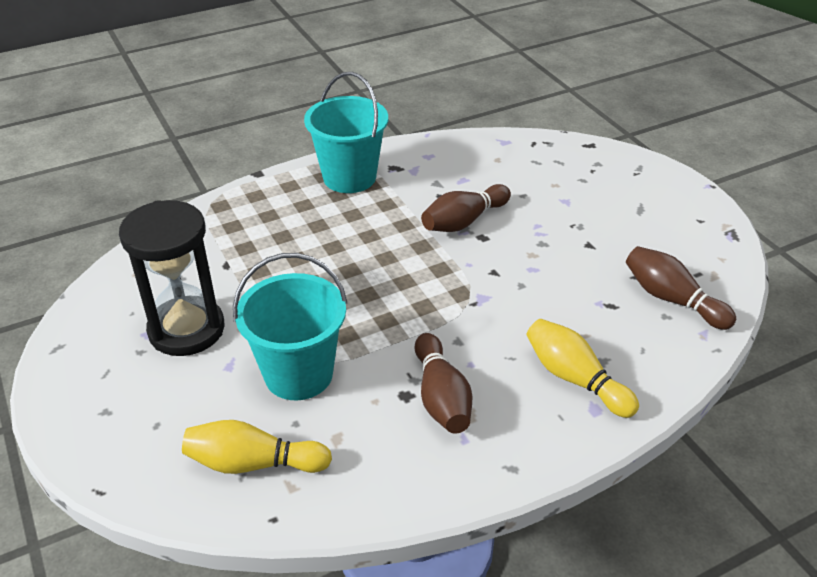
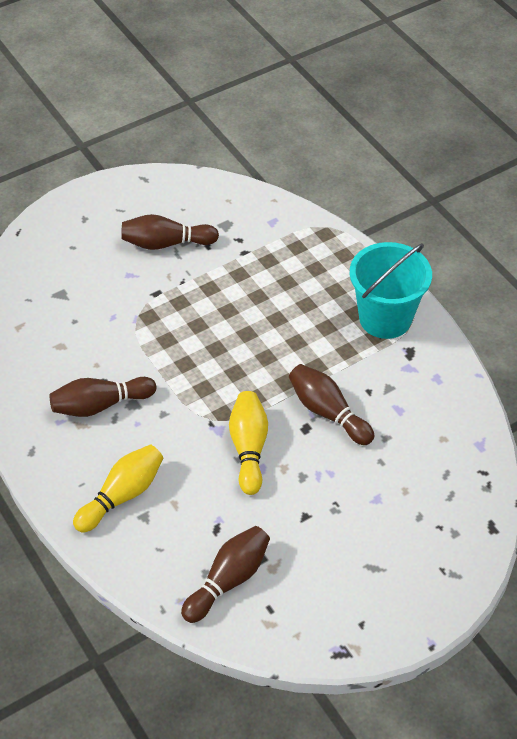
camera: 85 degrees right, 10 degrees up
(186, 329) = (166, 243): black hourglass -> brown bowling pin
(253, 463) = (38, 303): yellow bowling pin -> yellow bowling pin (249, 448)
(298, 374) = (122, 316): turquoise bucket -> none

